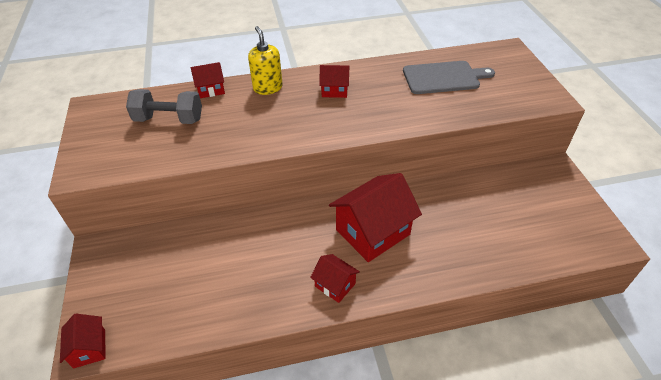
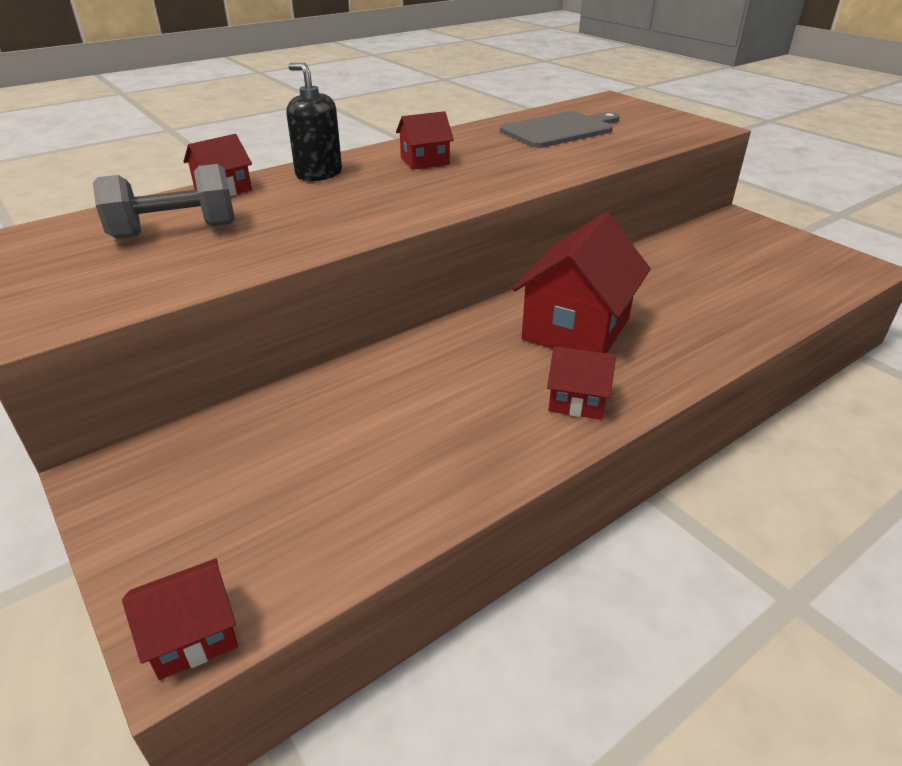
camera: 25 degrees left, 10 degrees down
(89, 348) = (192, 635): red house -> red house turned 75 degrees counterclockwise
(267, 88) = (319, 174): yellow soap dispenser -> black soap dispenser

